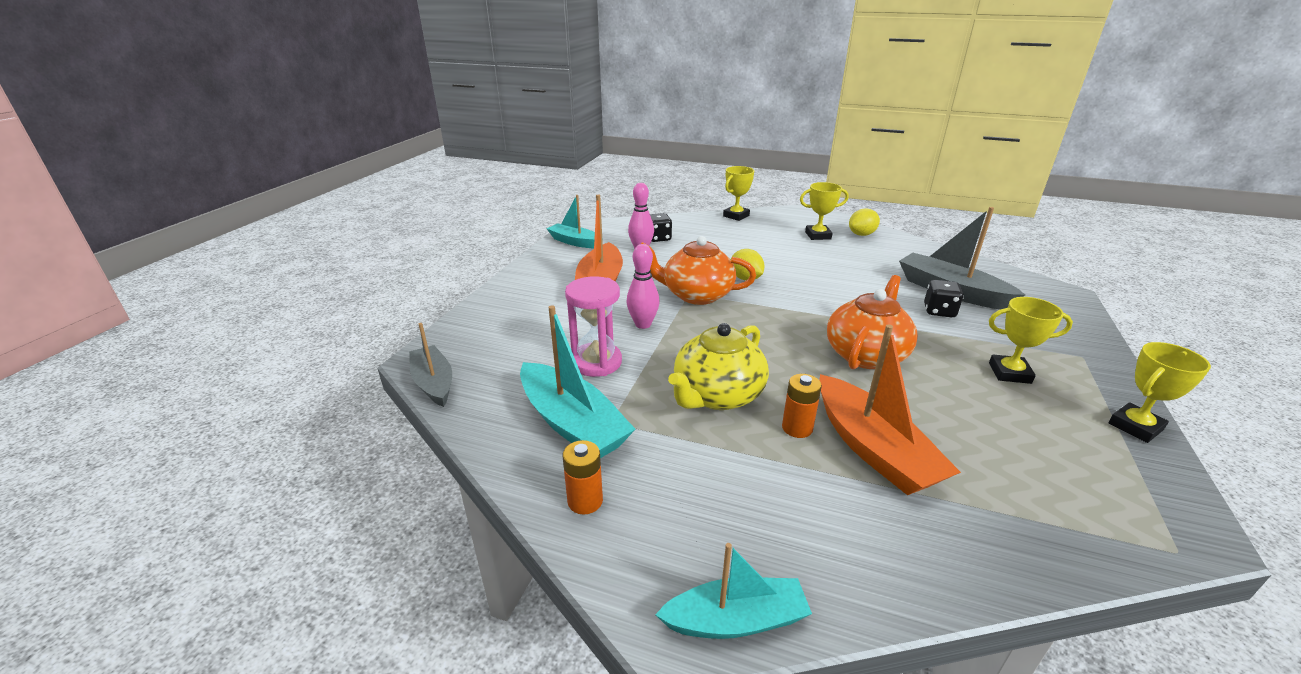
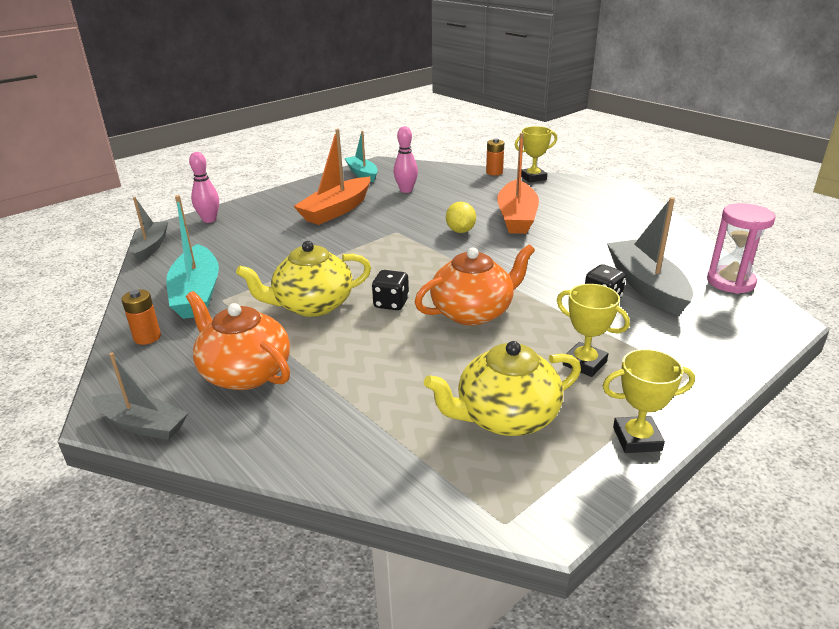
camera: 30 degrees right, 0 degrees up
(596, 362) = (262, 261): pink hourglass -> pink hourglass (730, 282)
(643, 324) = (328, 245): pink bowling pin -> pink bowling pin (209, 220)
(658, 238) = (433, 184): black dice -> black dice (391, 303)
(696, 295) = (400, 234): orange teapot -> orange teapot (245, 373)
(735, 620) = (143, 425): turquoise boat -> grey boat
(797, 428) = (337, 343): orange battery -> orange battery (494, 172)
(818, 235) = (588, 210): yellow trophy -> none
(861, 234) = (636, 217): yellow lemon -> none
(873, 449) = (371, 373): orange boat -> orange boat (517, 217)
(1032, 447) = (505, 417): none -> yellow teapot

